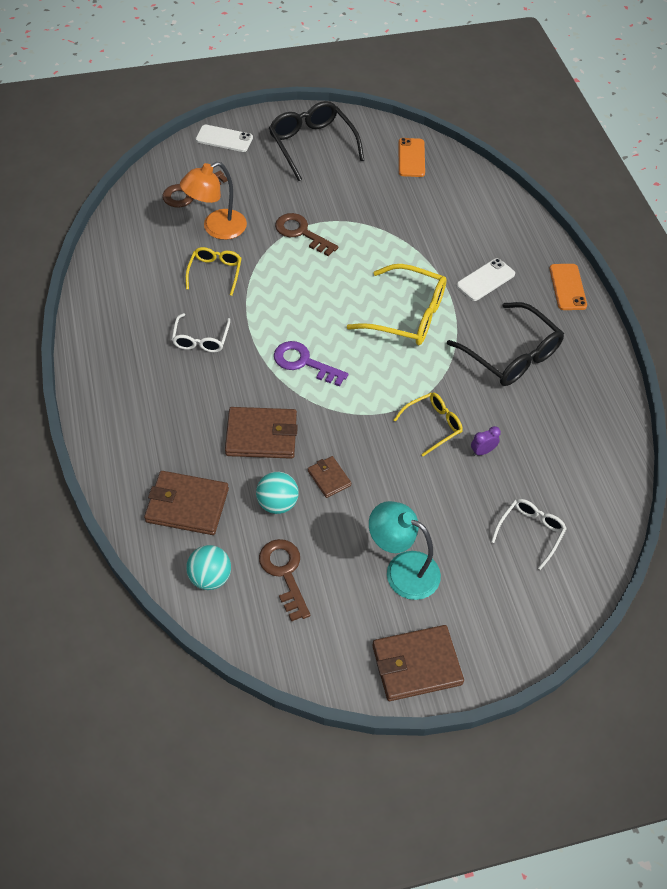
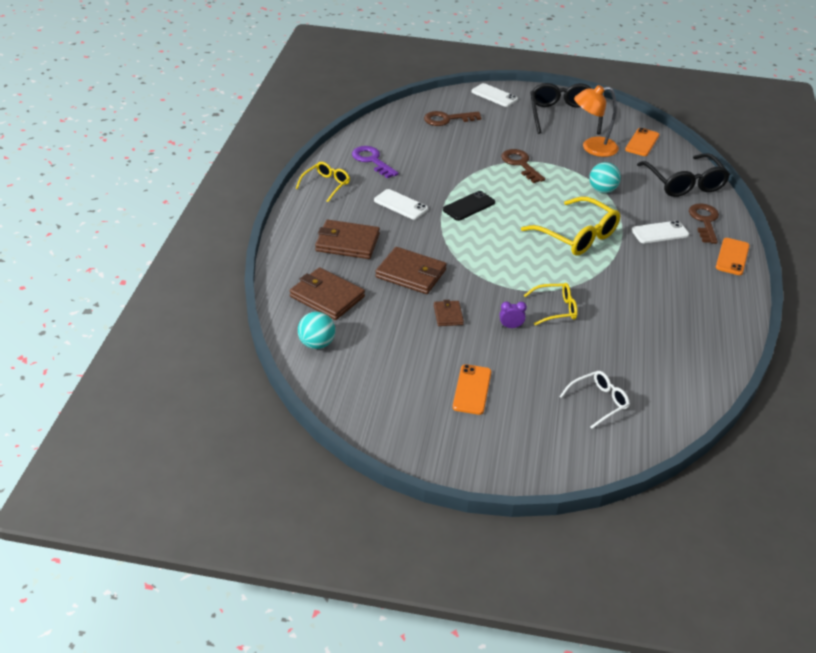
camera: 25 degrees right, 15 degrees down
(201, 339) = (400, 205): white glasses -> white phone
(215, 273) = (437, 170): yellow glasses -> yellow glasses (326, 185)
(216, 228) = (454, 145): orange lamp -> orange lamp (592, 148)
(276, 314) = (469, 206): none -> black phone
(277, 503) = (397, 317): turquoise ball -> turquoise ball (602, 190)
(284, 573) = (375, 360): brown key -> brown key (704, 221)
(304, 363) = (473, 241): purple key -> purple key (372, 160)
(402, 569) = (472, 389): turquoise lamp -> orange phone
(416, 664) = (445, 452): brown wallet -> brown wallet (347, 242)
(482, 451) = (588, 338): purple clock -> purple clock (511, 326)
(511, 355) = (653, 285): black glasses -> black glasses (684, 183)

